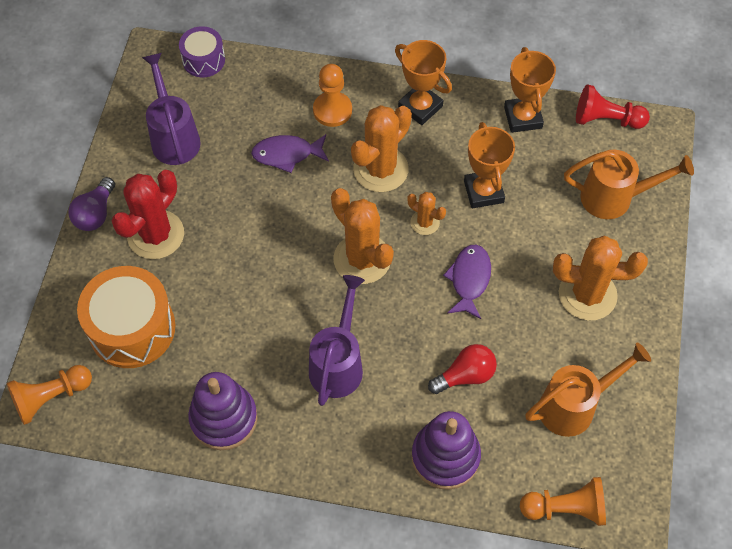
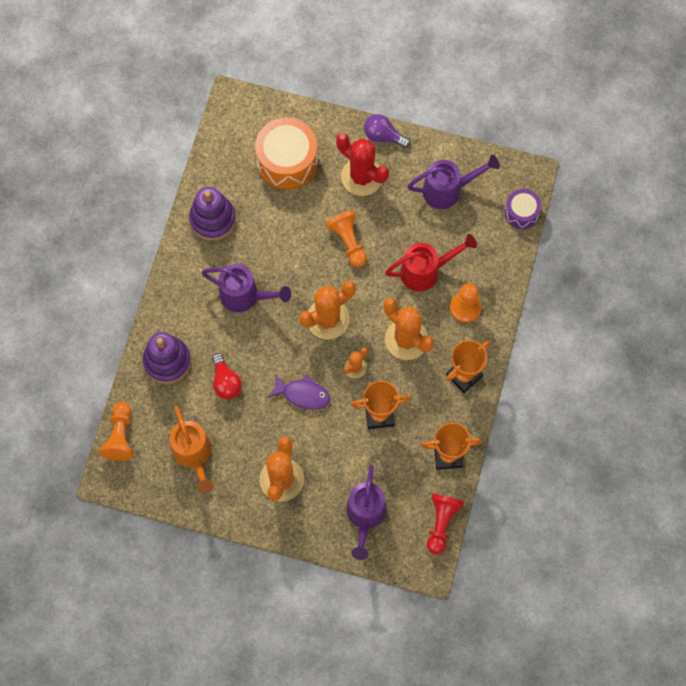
camera: 95 degrees right, 10 degrees up
(51, 397) = (241, 111): orange pawn -> orange pawn (348, 241)
(287, 154) = (425, 271): purple fish -> red watering can
(614, 198) = (365, 515): orange watering can -> purple watering can

